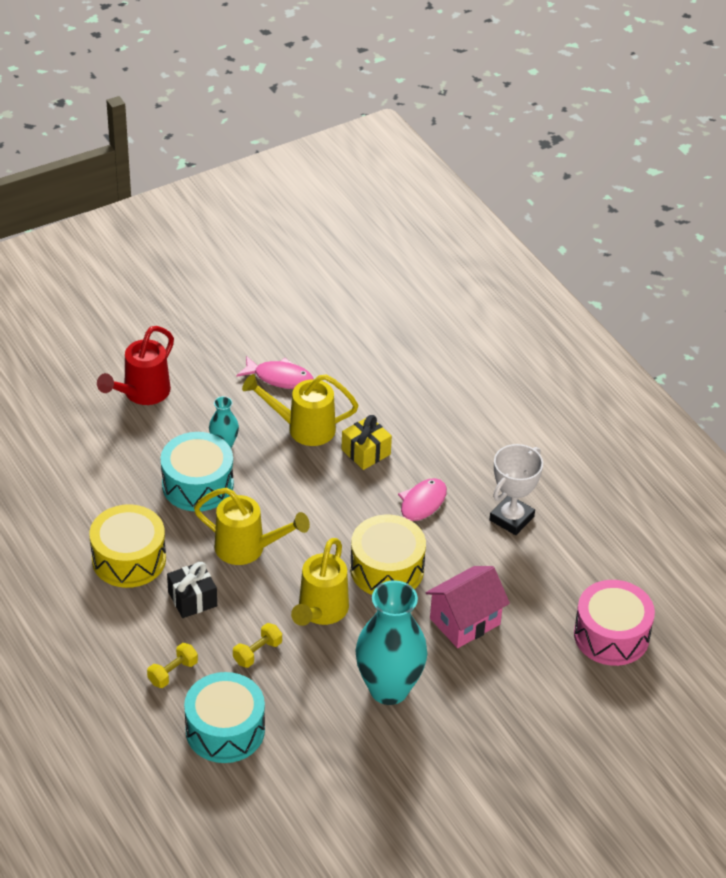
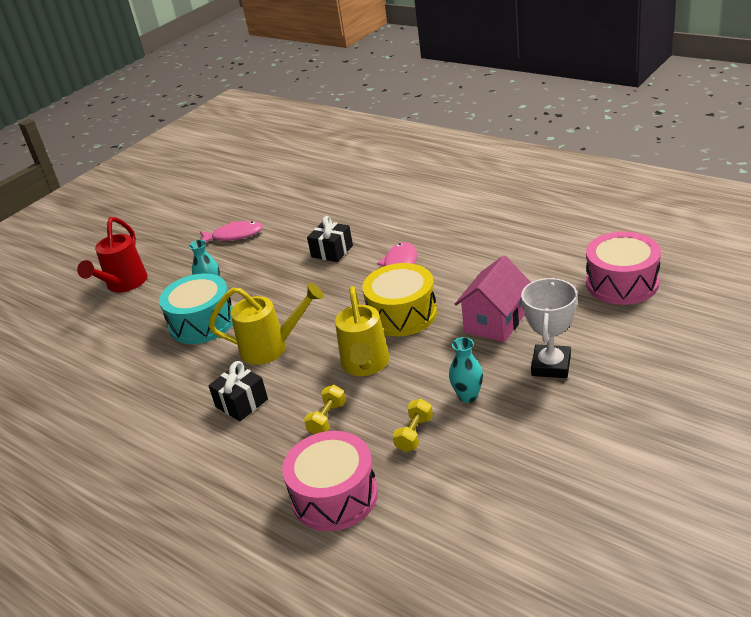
camera: 15 degrees left, 10 degrees down
(129, 559) = (165, 397): yellow drum -> none
(173, 672) = (254, 469): yellow dumbbell -> yellow dumbbell (414, 434)
(225, 730) = (334, 496): turquoise drum -> pink drum
(303, 428) = (272, 256): yellow watering can -> none
(366, 452) = (332, 251): yellow gift -> black gift
(389, 689) = (468, 396): turquoise vase -> turquoise vase, size x0.46
(511, 518) = (478, 245): white trophy -> white trophy (551, 365)

